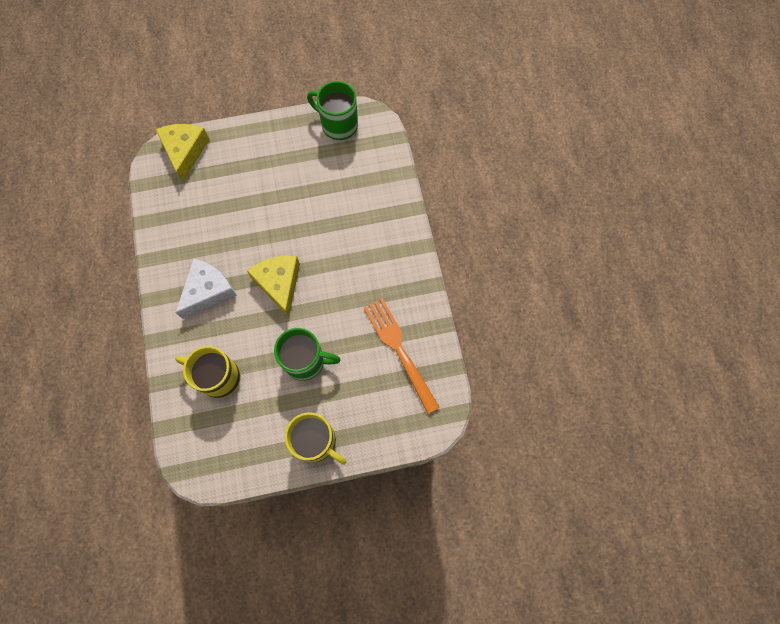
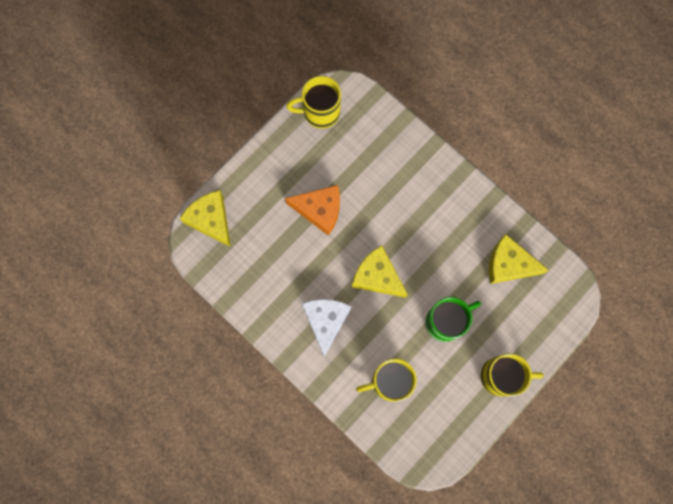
camera: 35 degrees left, 5 degrees up
(275, 200) = (319, 210): none -> orange cheese
(338, 124) = (320, 112): green mug -> yellow mug
(399, 350) = (509, 264): orange fork -> yellow cheese

